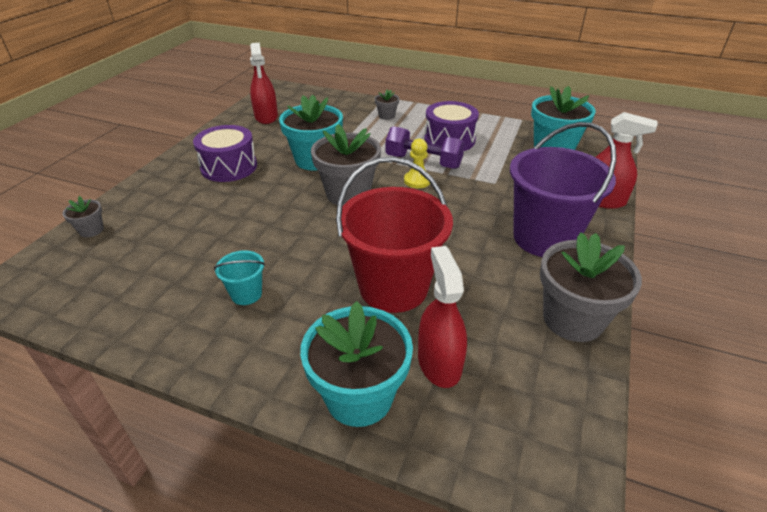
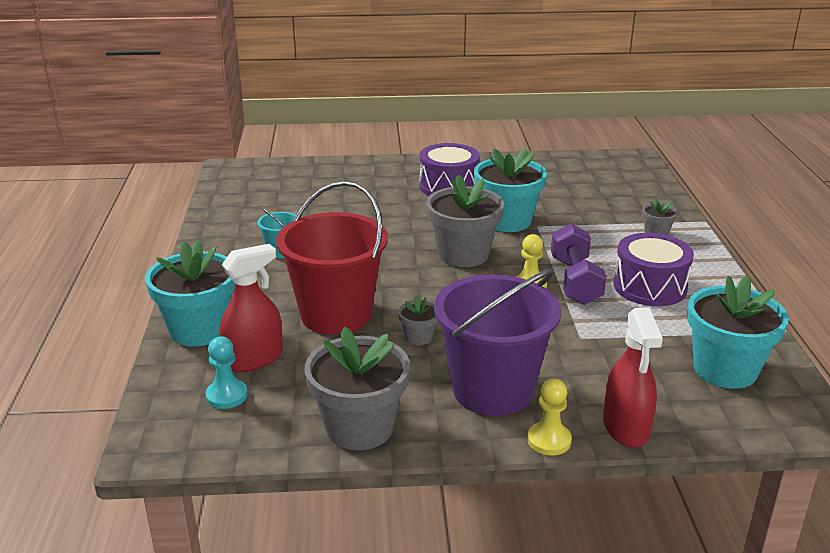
camera: 65 degrees right, 10 degrees down
(91, 230) = (310, 169): grey flower pot -> grey flower pot (419, 337)
(266, 117) = (562, 172): red spray bottle -> none
(495, 399) = (226, 396): none -> turquoise pawn
(609, 233) = (549, 440): none -> yellow pawn

